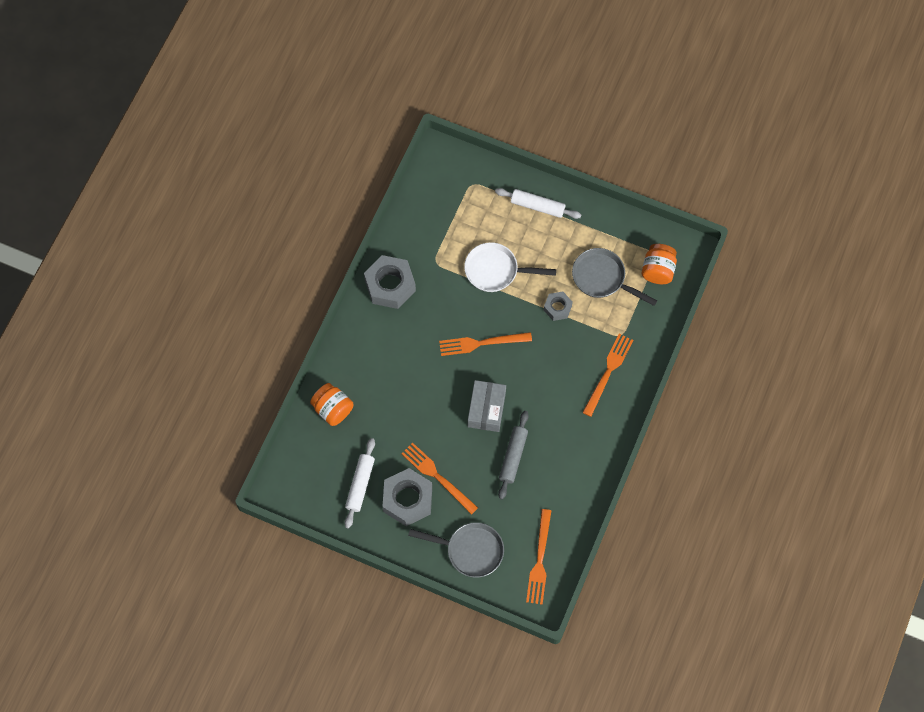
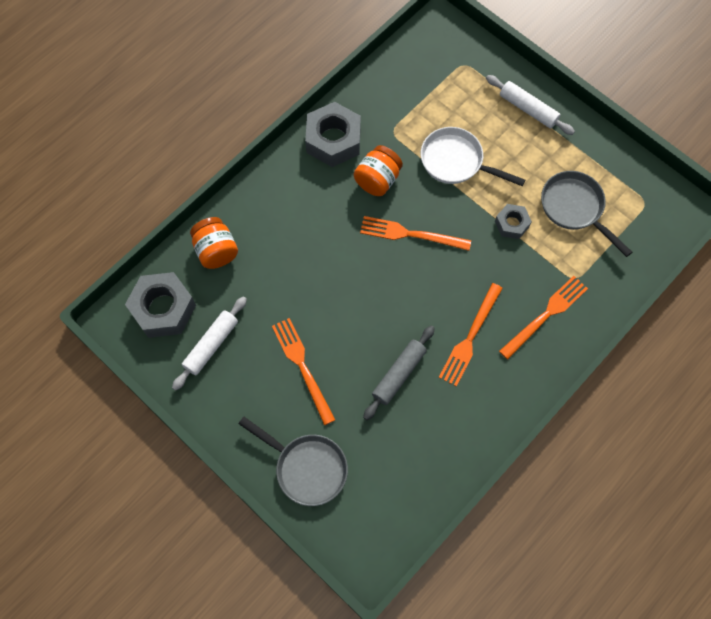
camera: 20 degrees right, 0 degrees up
(407, 499) = (258, 381): grey nut -> grey nut (163, 309)
(486, 409) = (388, 309): grey box -> none
(539, 560) = (384, 510): orange fork -> orange fork (470, 337)
(657, 270) = (642, 220): orange jar -> orange jar (377, 180)

